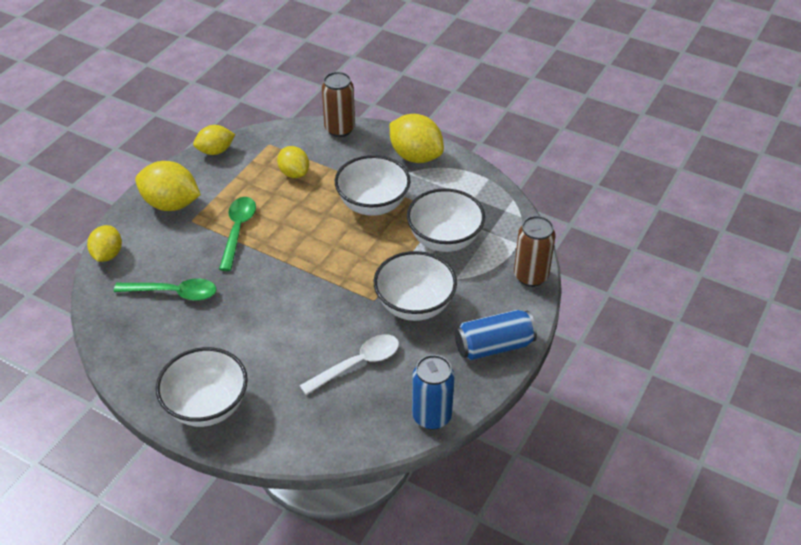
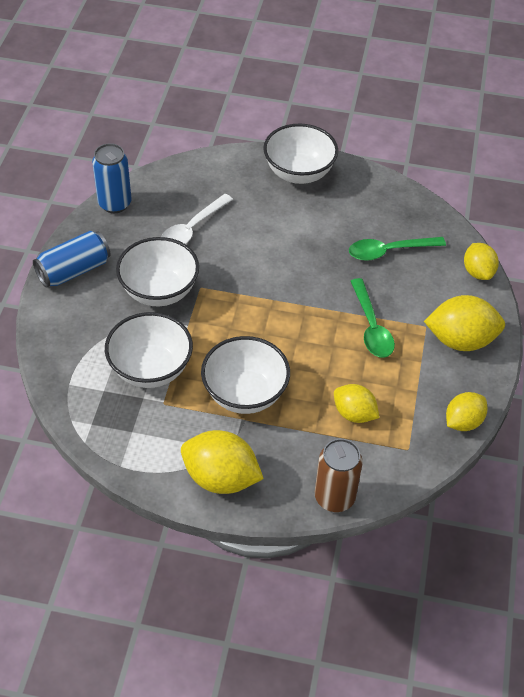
camera: 160 degrees right, 5 degrees up
(530, 276) = (49, 348): brown can -> none

